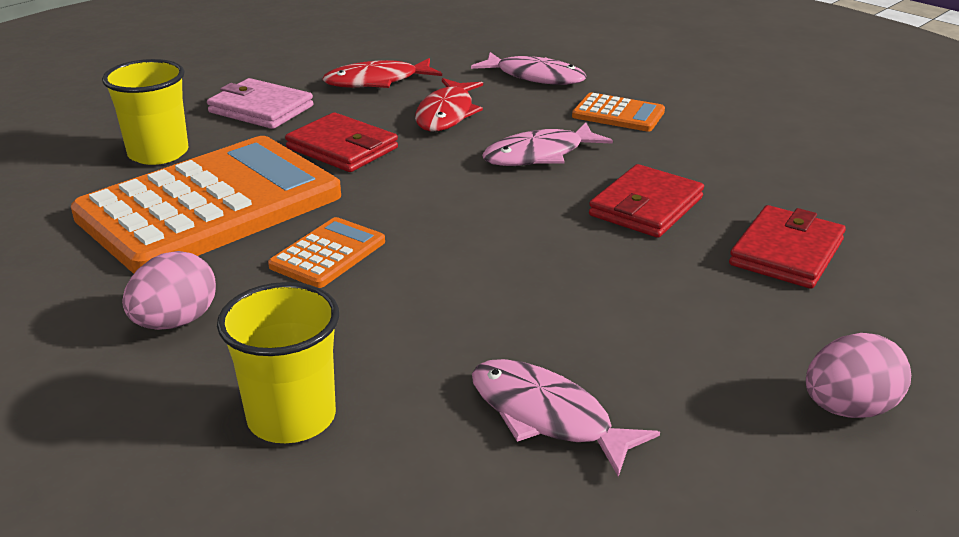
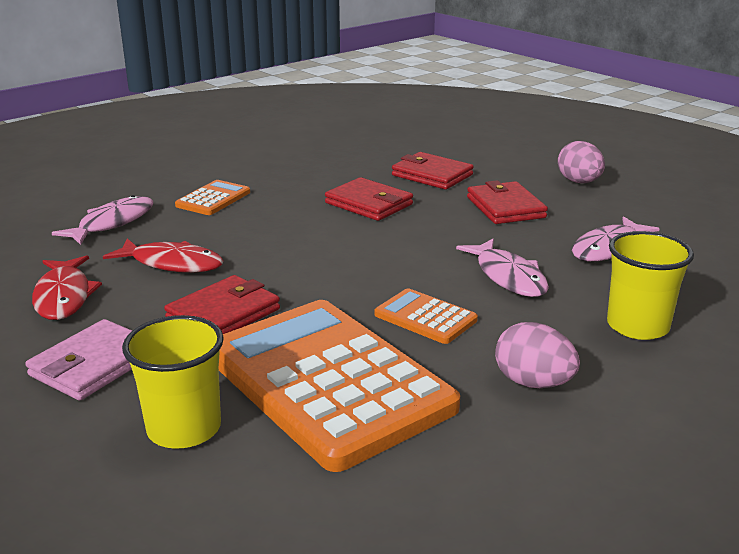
camera: 85 degrees left, 5 degrees down
(539, 155) = (275, 231): pink fish -> pink fish (508, 277)
(681, 319) = (505, 207): none -> red wallet

